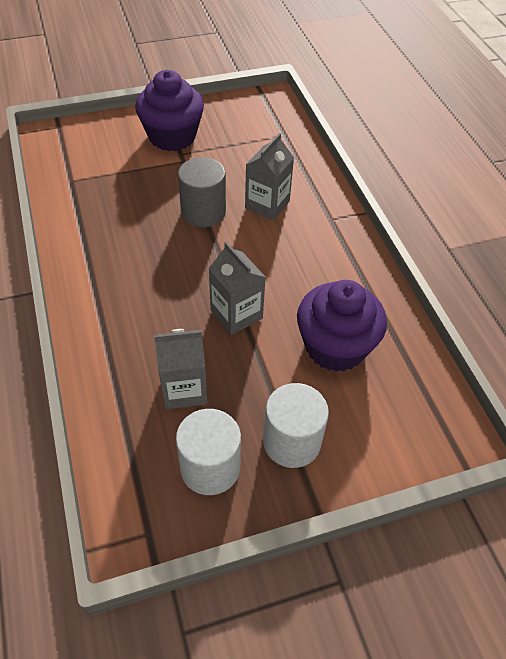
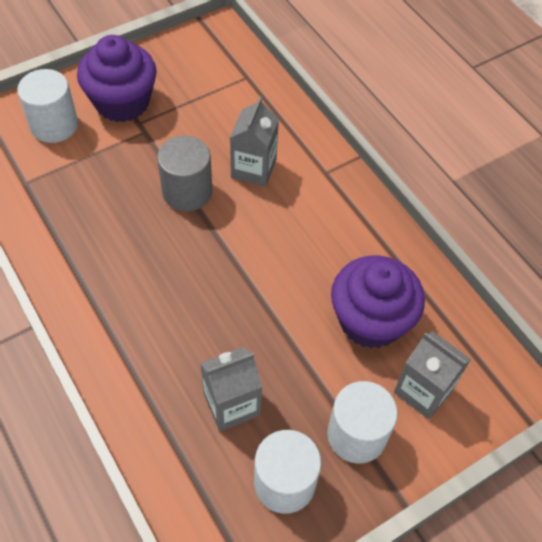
camera: 15 degrees left, 5 degrees up
(110, 143) = (54, 125): none -> white cylinder
(236, 314) = (259, 306): grey carton -> grey carton (423, 390)

